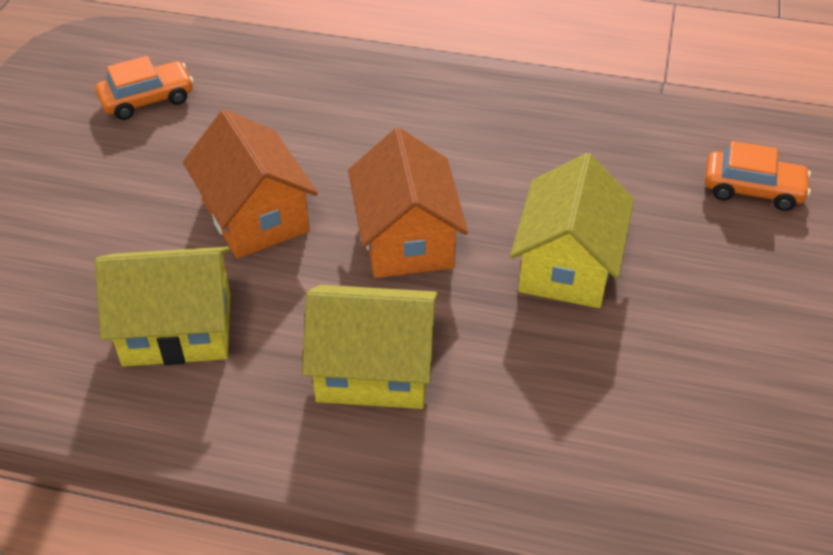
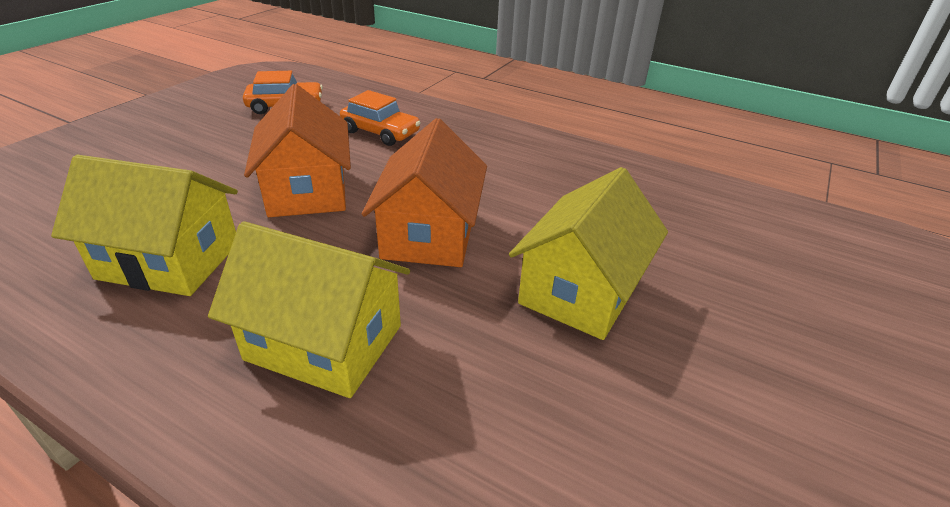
camera: 15 degrees right, 10 degrees down
(752, 189) = (807, 265): orange car -> orange car (380, 132)

